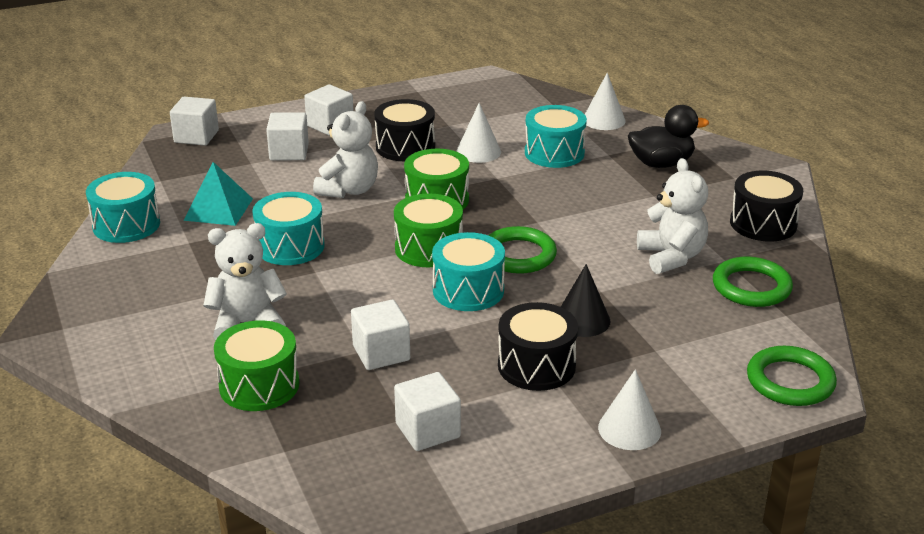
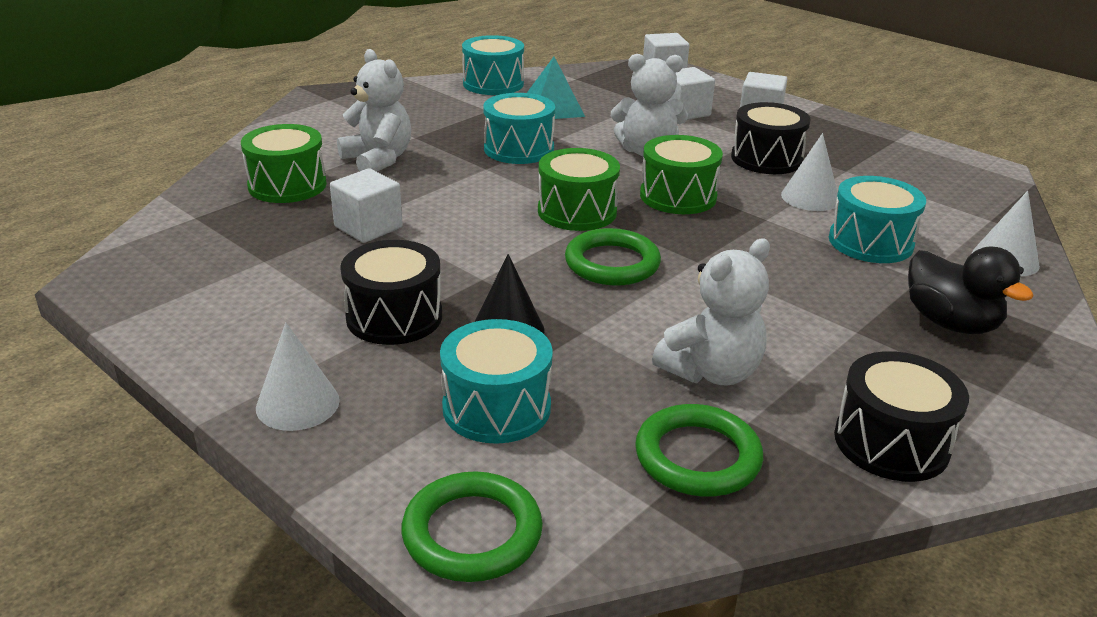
camera: 65 degrees right, 0 degrees up
(427, 430) = (248, 277): white cube -> none
(468, 290) = (514, 248): turquoise drum -> turquoise drum (496, 407)

